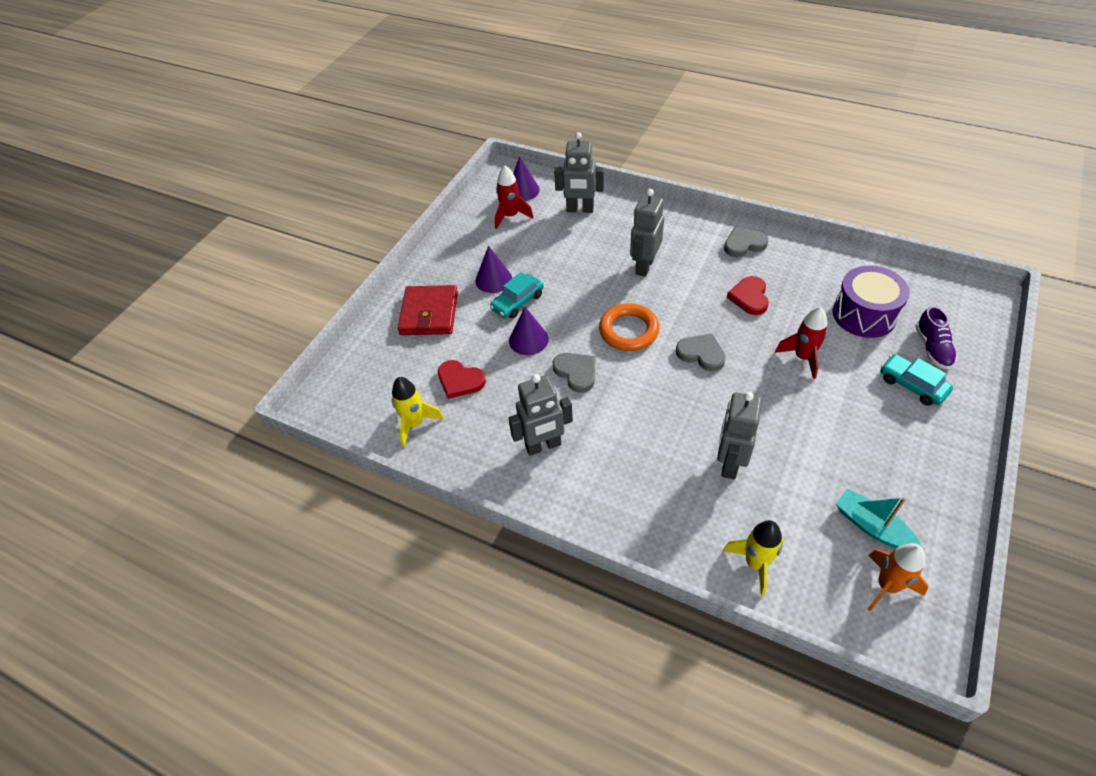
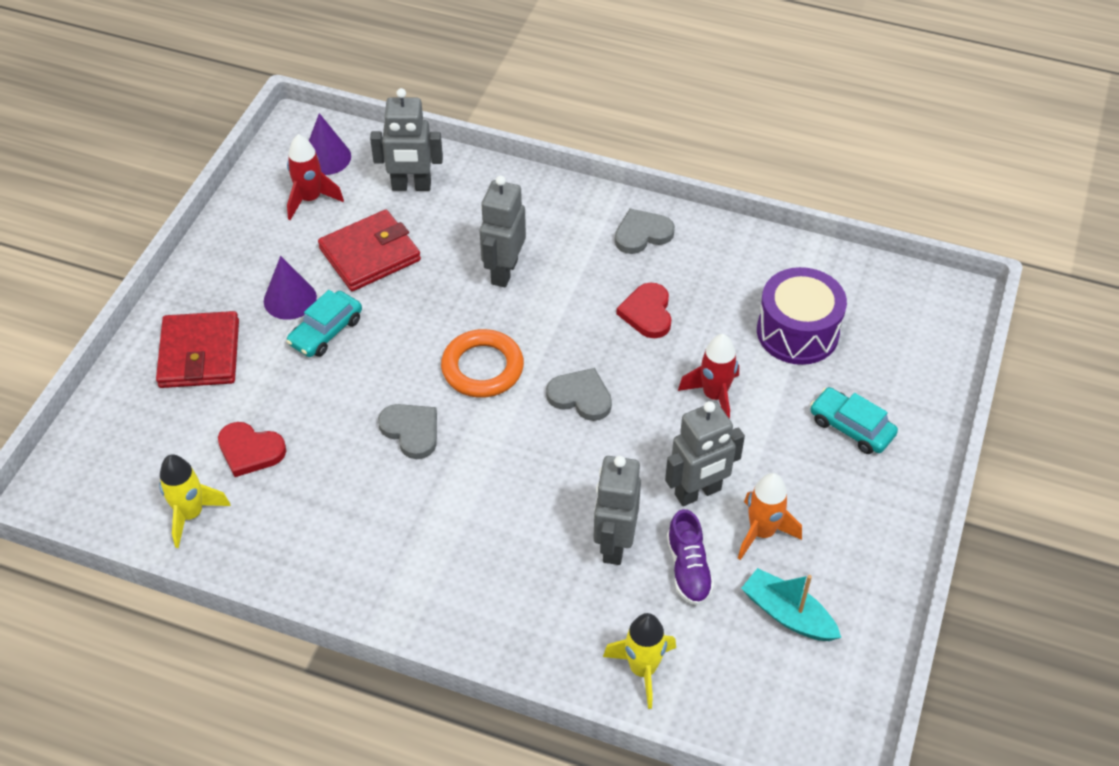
camera: 10 degrees left, 0 degrees up
(528, 340) = (344, 387): purple cone -> none
(543, 446) = (369, 535): grey robot -> grey robot (698, 492)
(550, 252) = (370, 254): none -> red wallet
(887, 586) = (800, 685): orange rocket -> orange rocket (762, 532)
(932, 348) = (881, 375): purple shoe -> purple shoe (688, 569)

